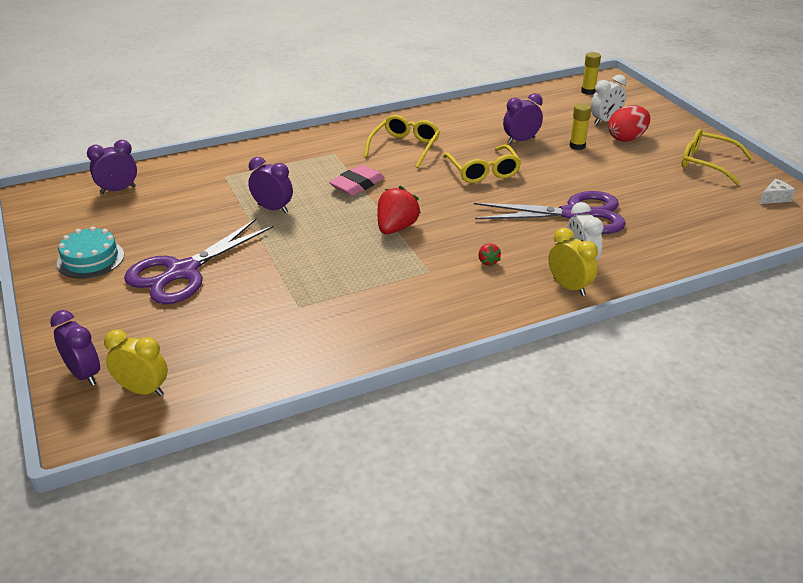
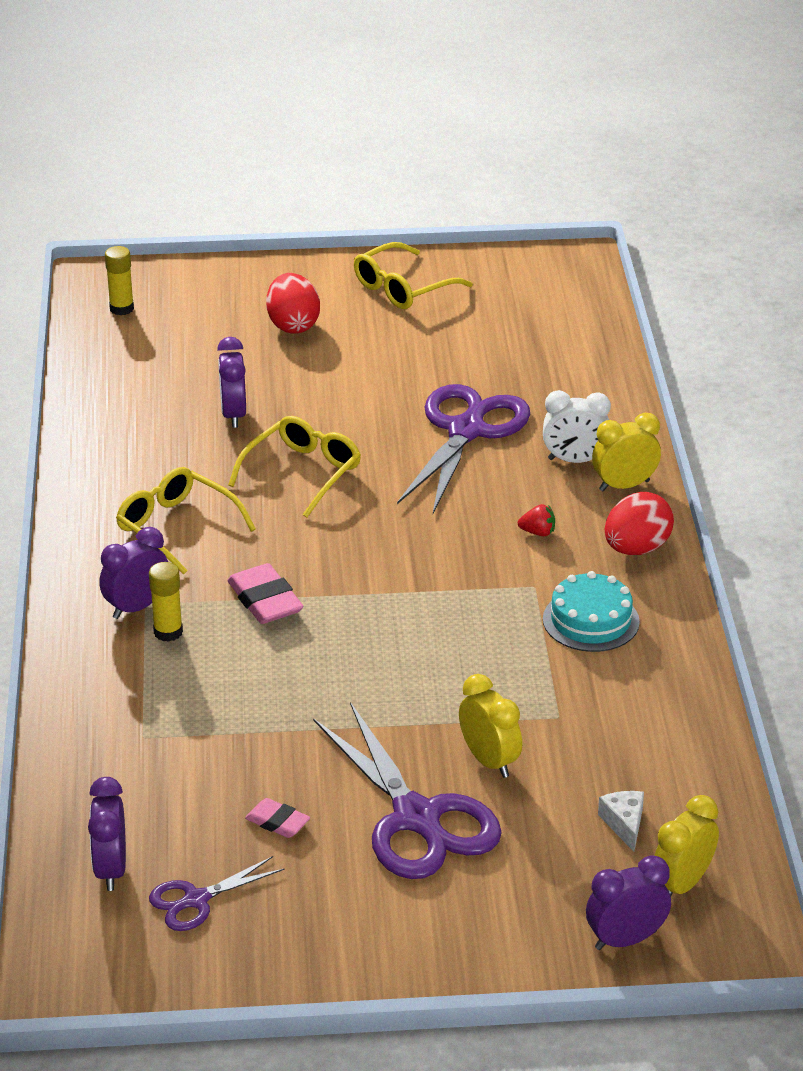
camera: 70 degrees left, 0 degrees up
(90, 259) = (326, 917): turquoise cake -> turquoise cake (591, 620)
(98, 218) = (196, 900): none -> purple scissors
(167, 228) = (277, 822): none -> pink eraser
(244, 287) = (489, 761): none -> yellow clock
(272, 209) = (285, 699): purple clock -> purple clock (137, 607)
(396, 228) = (412, 590): red strawberry -> none
(483, 171) = (302, 473): yellow glasses -> yellow glasses turned 60 degrees counterclockwise
(499, 305) = (636, 549): none -> red egg
(577, 146) = (285, 372): yellow glue stick -> yellow glue stick (168, 632)
(605, 121) = (228, 325): white clock -> none
(775, 198) = (516, 273): white cheese -> white cheese (624, 824)

